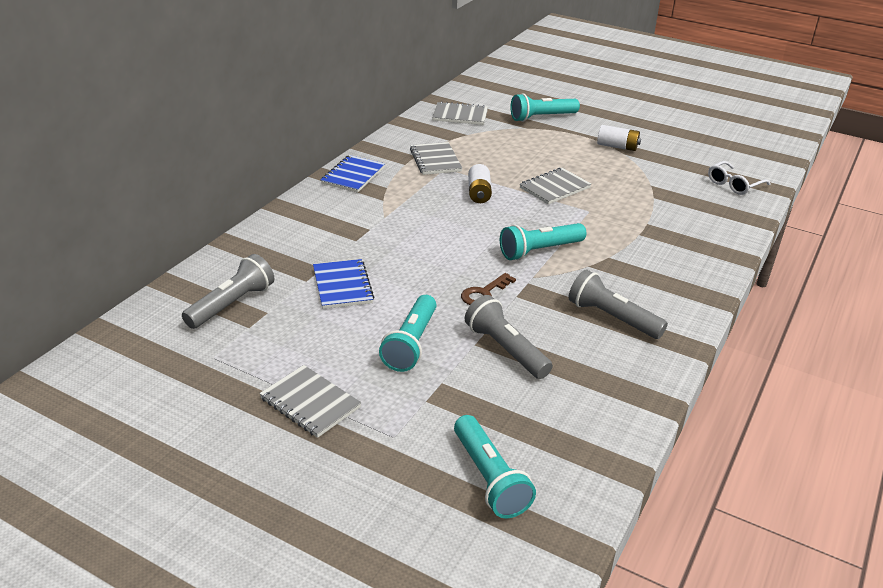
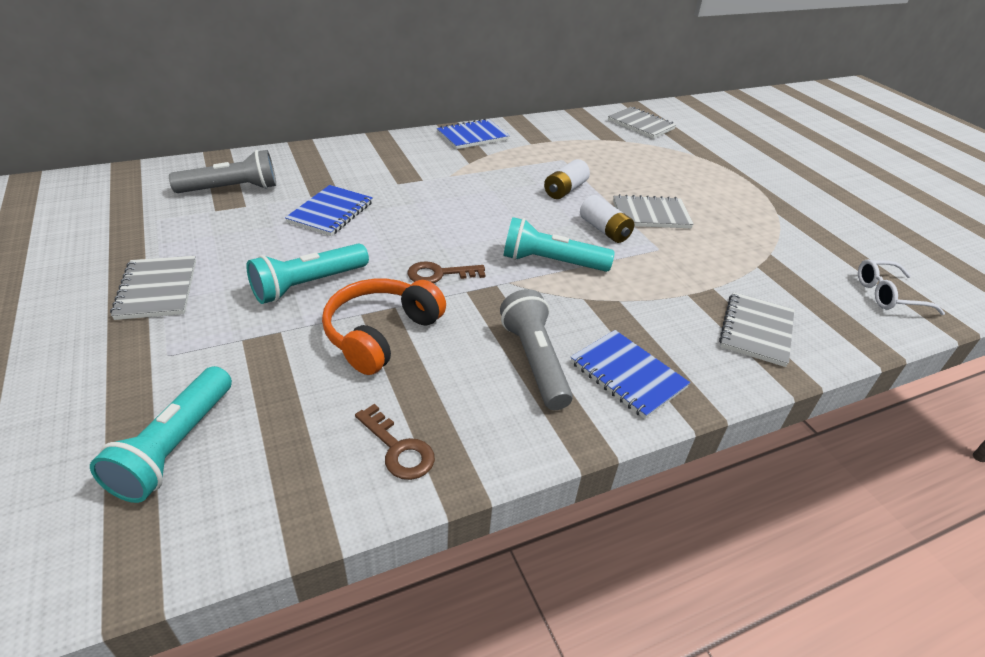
camera: 35 degrees right, 5 degrees up
(435, 160) = (563, 150): grey notebook -> grey notebook (756, 331)
(506, 349) = (381, 334): grey flashlight -> orange headphones
(542, 117) = (725, 152): turquoise flashlight -> none
(609, 405) = (398, 449): none -> brown key
(617, 146) = (778, 204): white battery -> white battery (604, 230)
(667, 299) = (627, 375): none -> blue notebook

